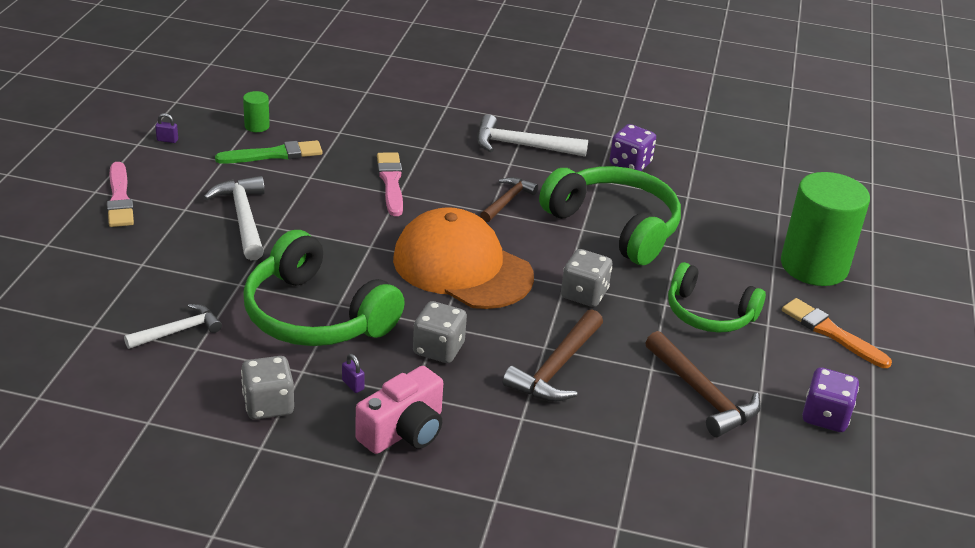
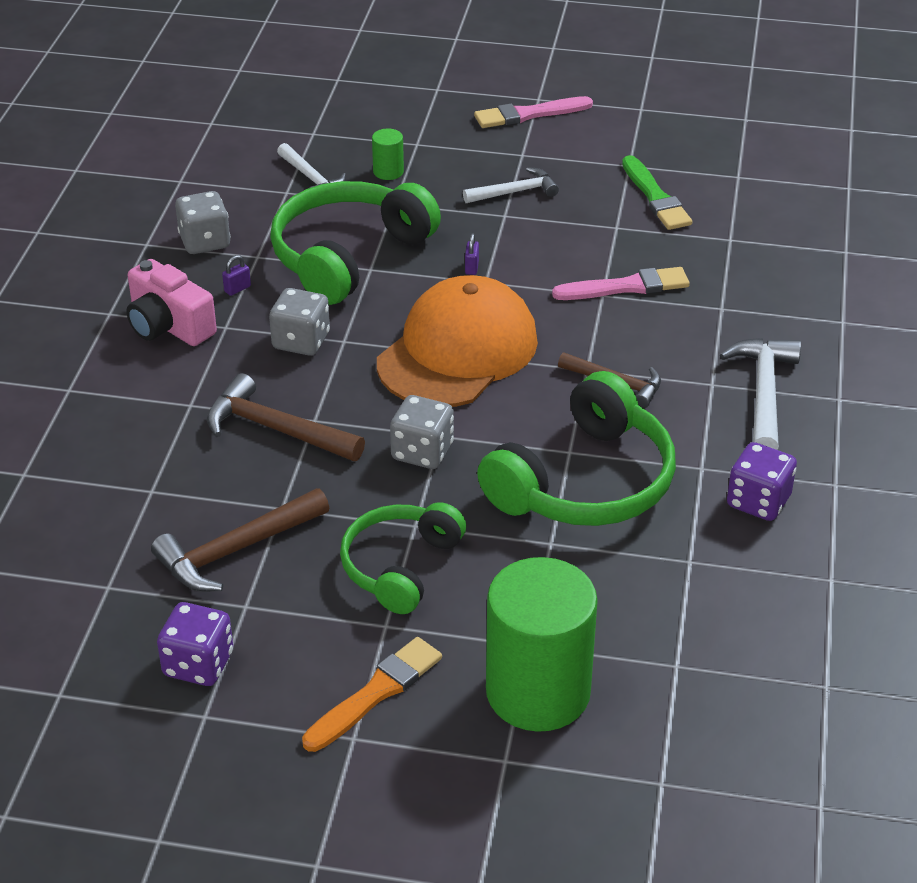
camera: 90 degrees right, 5 degrees up
(167, 140) = (657, 125): purple padlock -> purple padlock (471, 267)
(243, 218) = (515, 192): white hammer -> white hammer, size x0.66
(257, 126) = (715, 179): green cylinder -> green cylinder (388, 172)

